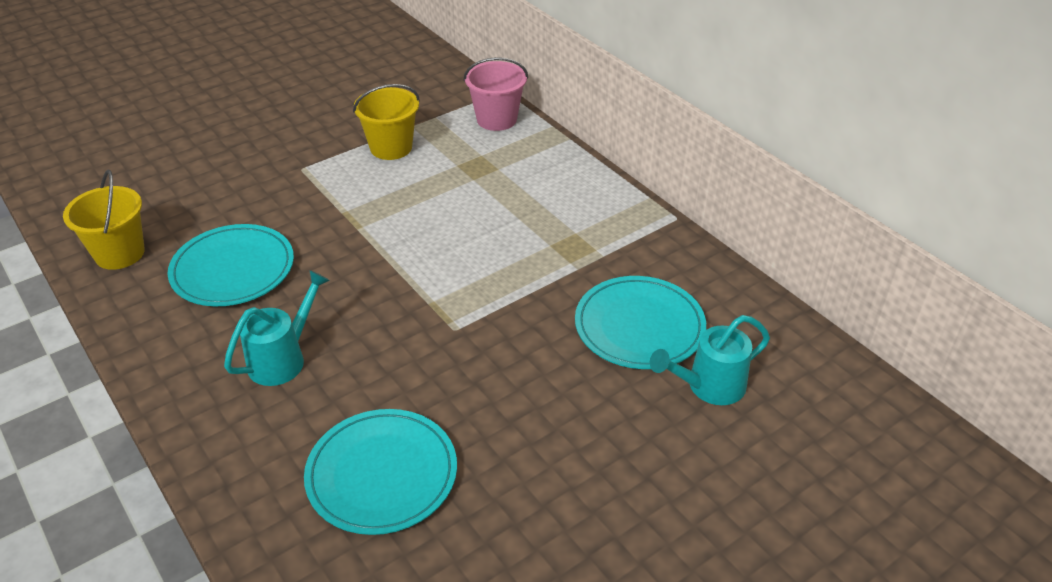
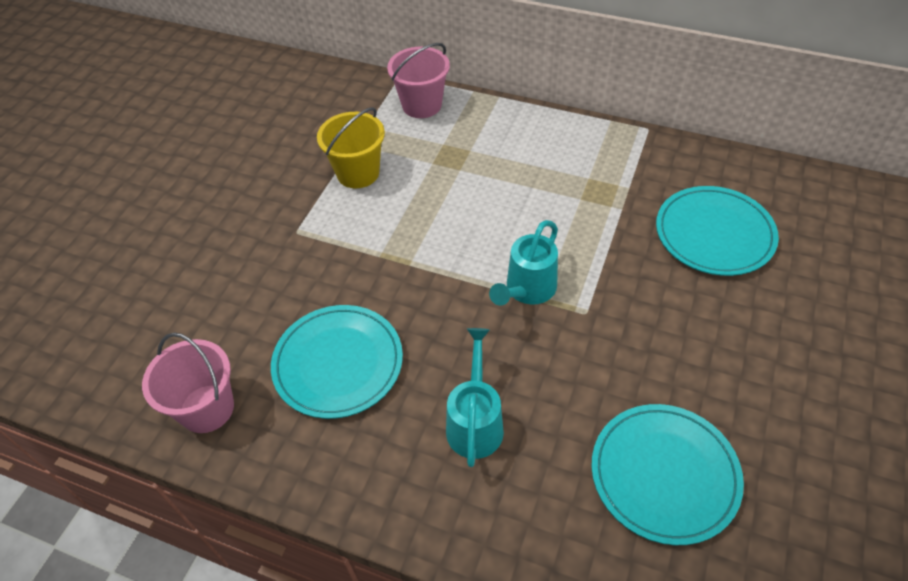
camera: 30 degrees left, 10 degrees up
(119, 253) = (207, 408): yellow bucket -> pink bucket
(708, 386) = (807, 257): turquoise watering can -> turquoise watering can (527, 290)

